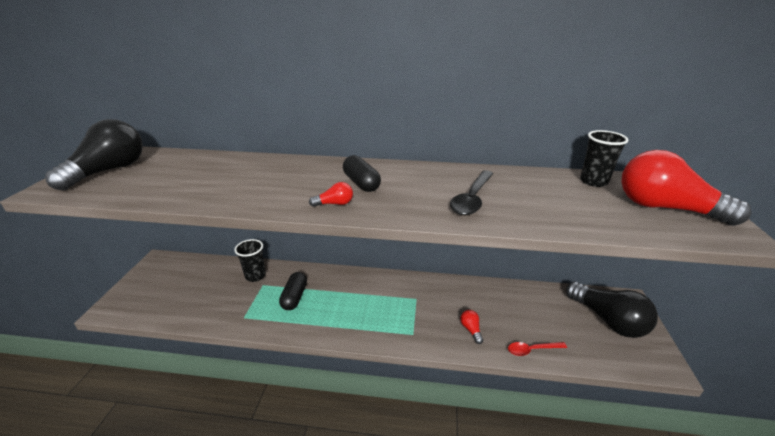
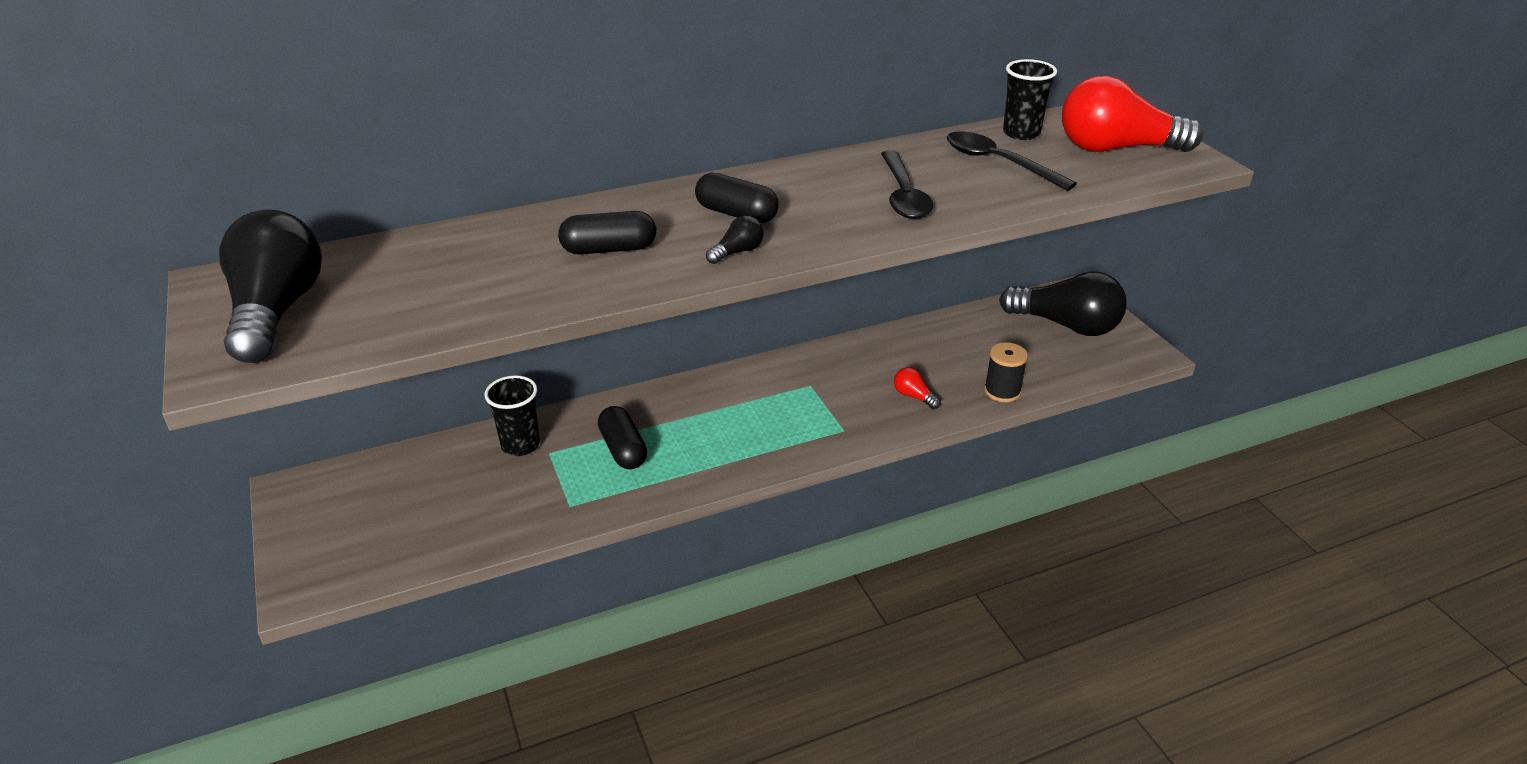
camera: 30 degrees left, 5 degrees up
(275, 183) = (609, 249): none -> black capsule
(334, 204) = (737, 252): red light bulb -> black light bulb
(532, 350) = (1002, 391): red spoon -> black spool
(559, 195) = (998, 163): none -> black spoon

